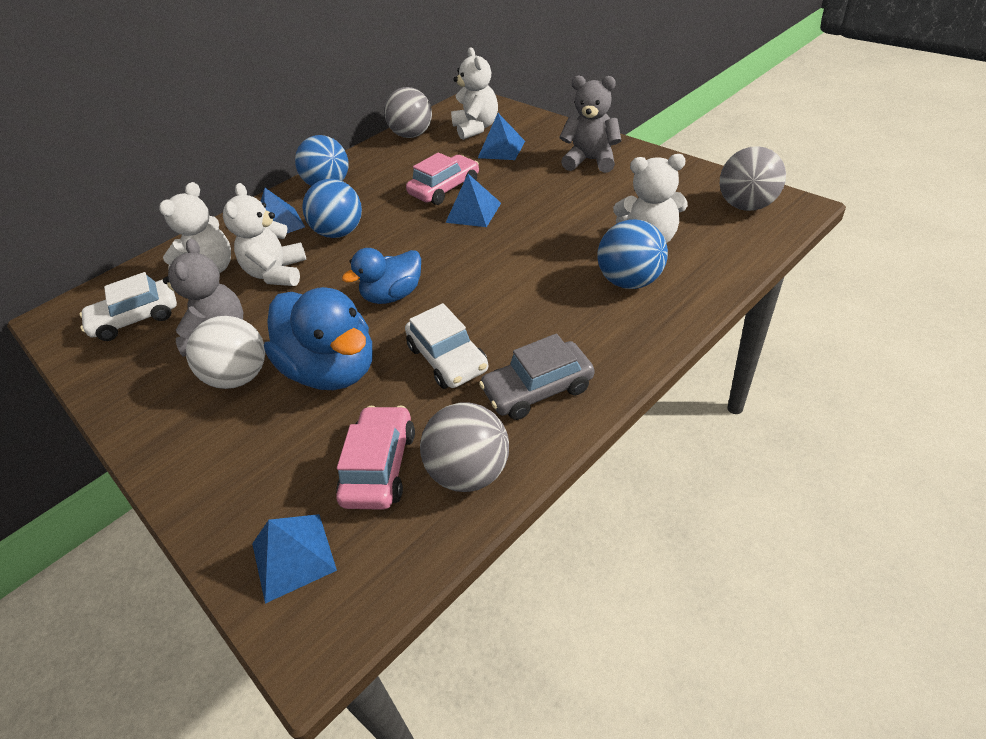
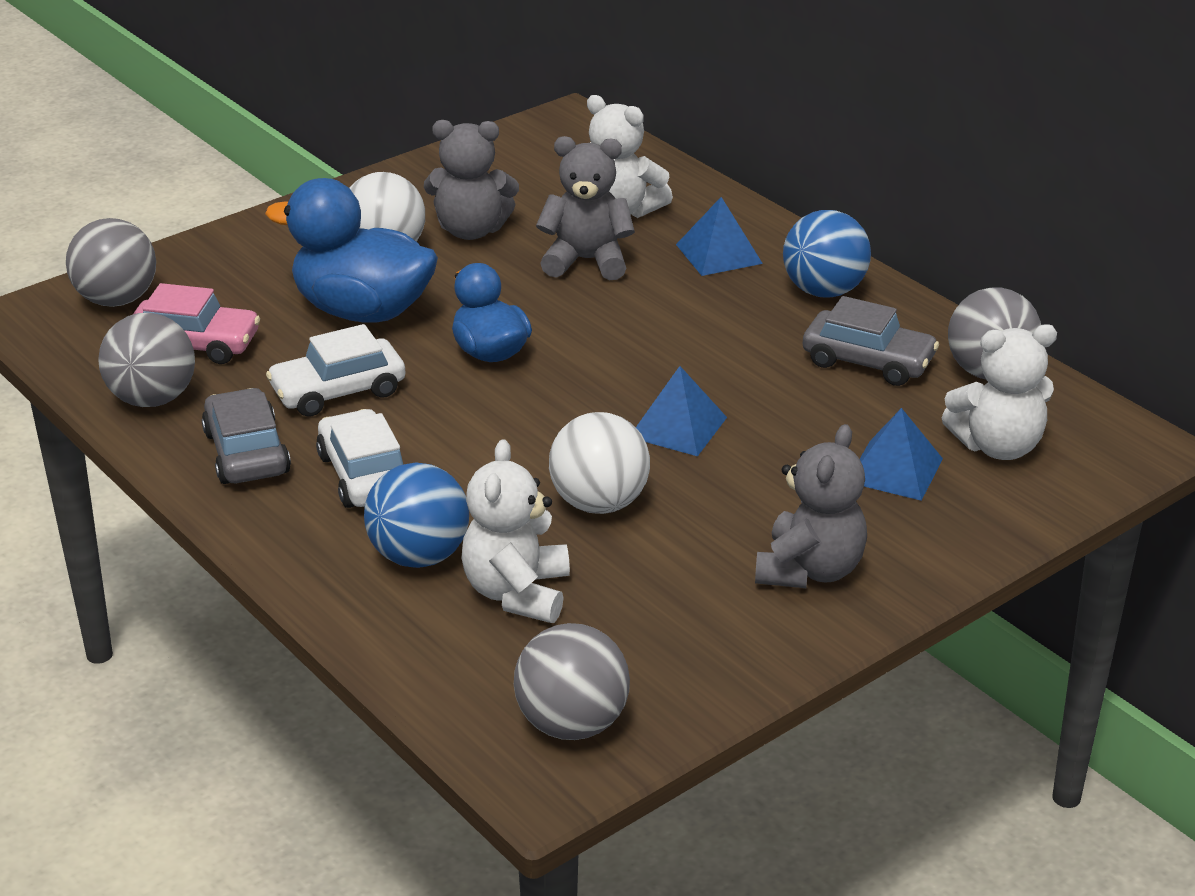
camera: 90 degrees right, 10 degrees down
(136, 318) = (535, 172): white car -> white car (365, 475)
(277, 273) = (586, 261): white teddy bear -> grey teddy bear
(293, 556) = (117, 300): blue pyramid -> grey ball
(333, 370) = (362, 311): blue duck -> blue duck turned 60 degrees clockwise
(340, 233) = (671, 306): blue ball -> none
(403, 166) = (868, 361): none -> grey car
(445, 189) = (768, 402): pink car -> none
(555, 226) = (599, 503): none -> white ball

